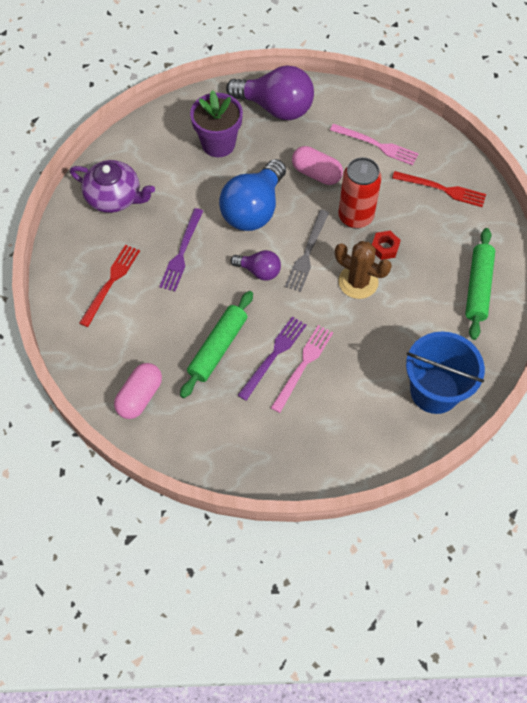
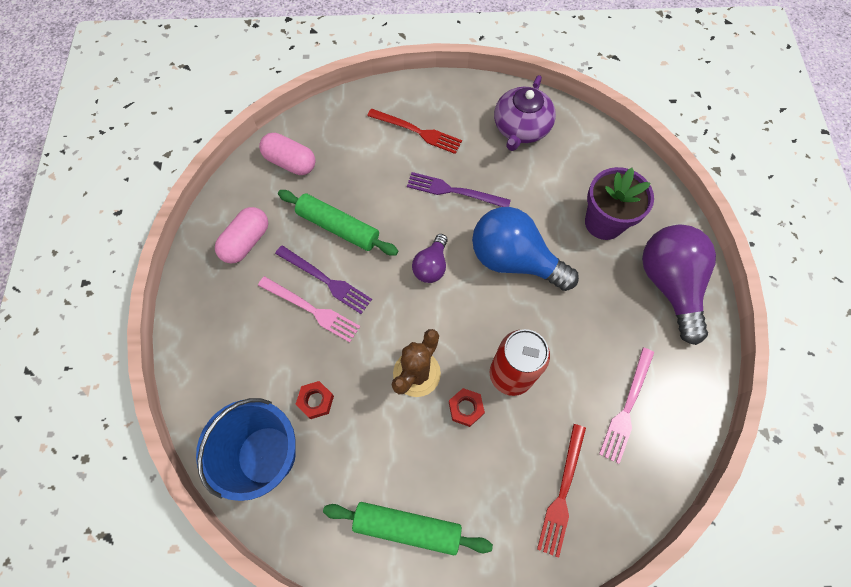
camera: 90 degrees right, 5 degrees up
(276, 108) = (669, 284): purple light bulb -> purple light bulb turned 150 degrees clockwise
(307, 253) = (456, 317): grey fork -> none
(316, 173) = (572, 330): pink capsule -> pink capsule (246, 242)
(386, 356) = (316, 401): none -> red nut

